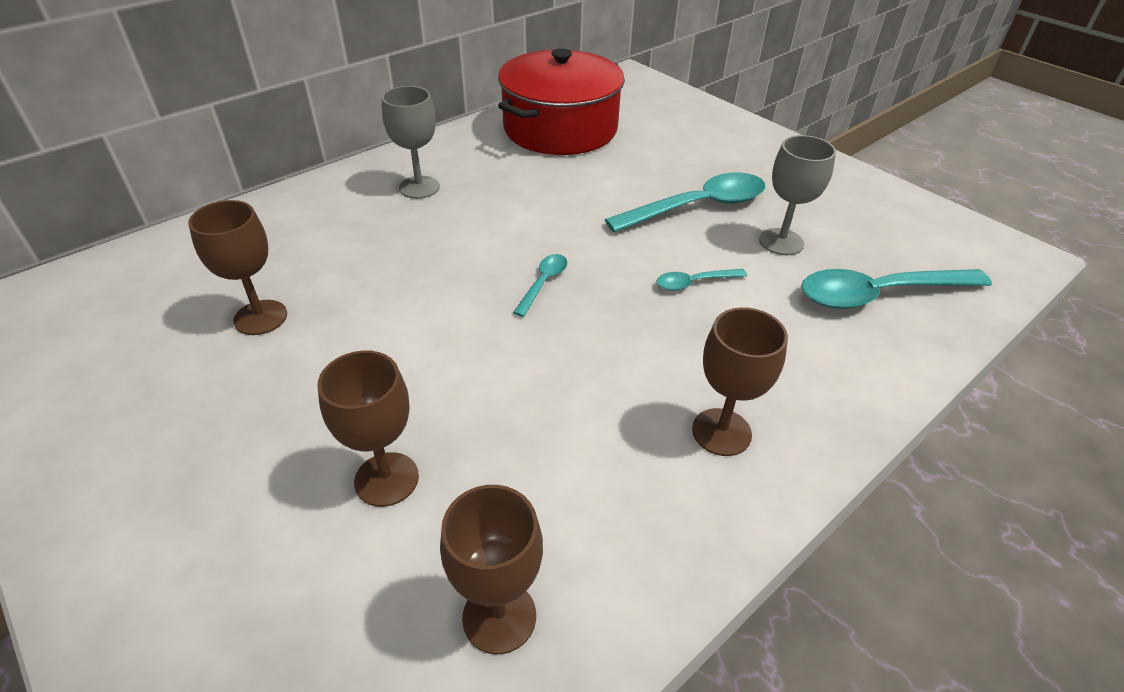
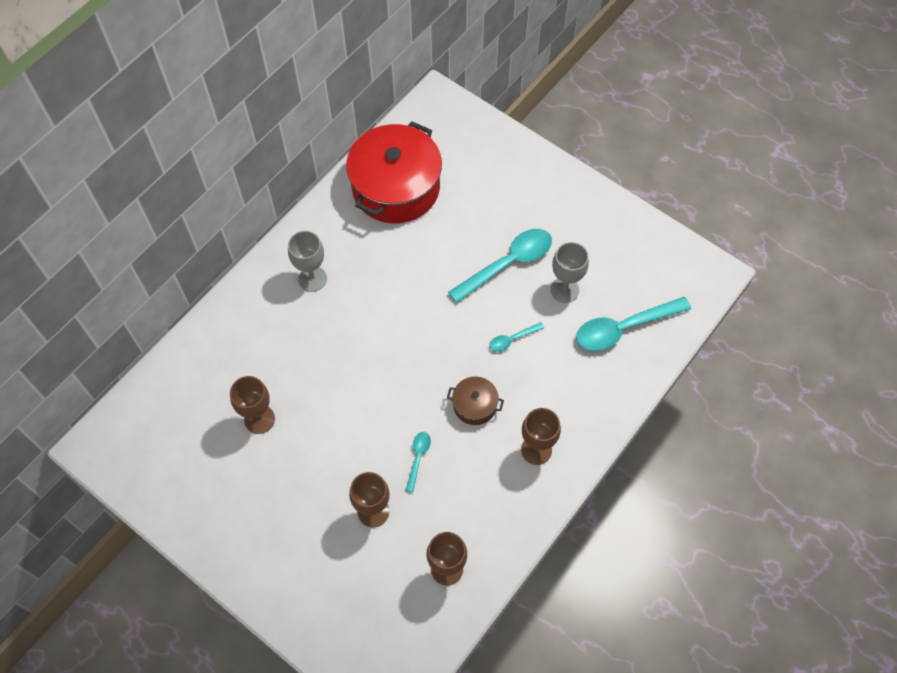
camera: 10 degrees left, 20 degrees up
(543, 283) = (420, 357): turquoise spoon -> turquoise spoon (418, 458)
(618, 352) = (475, 405): none -> brown pot

